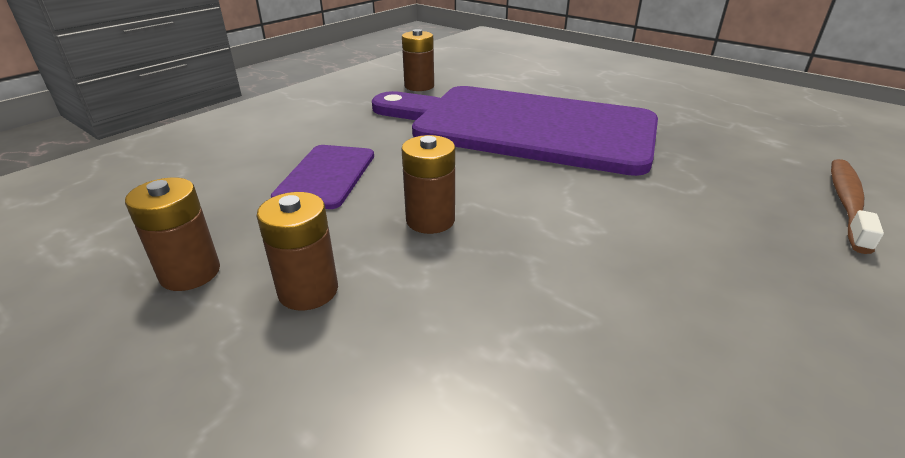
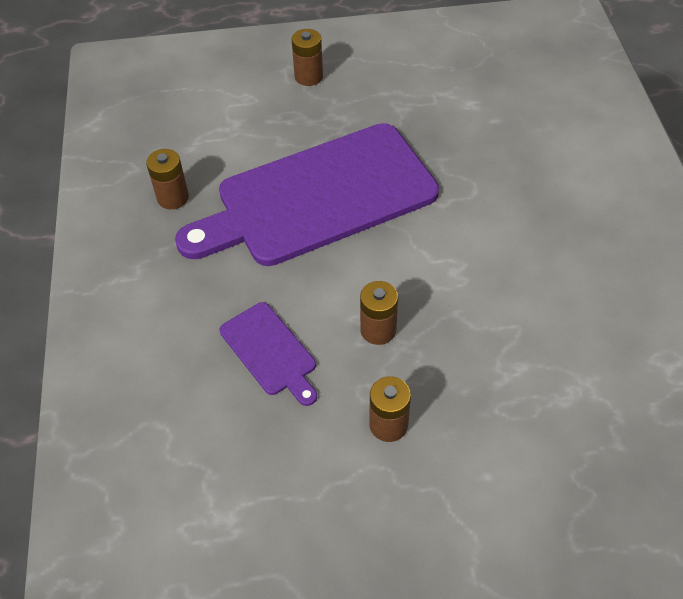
camera: 45 degrees left, 20 degrees up
(190, 273) = (316, 471): brown battery -> brown battery (308, 77)
(847, 203) = (546, 148): brown toothbrush -> none

